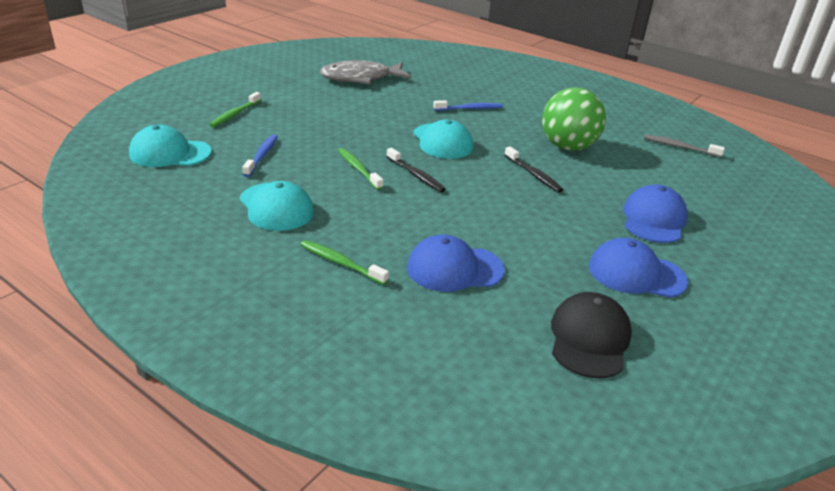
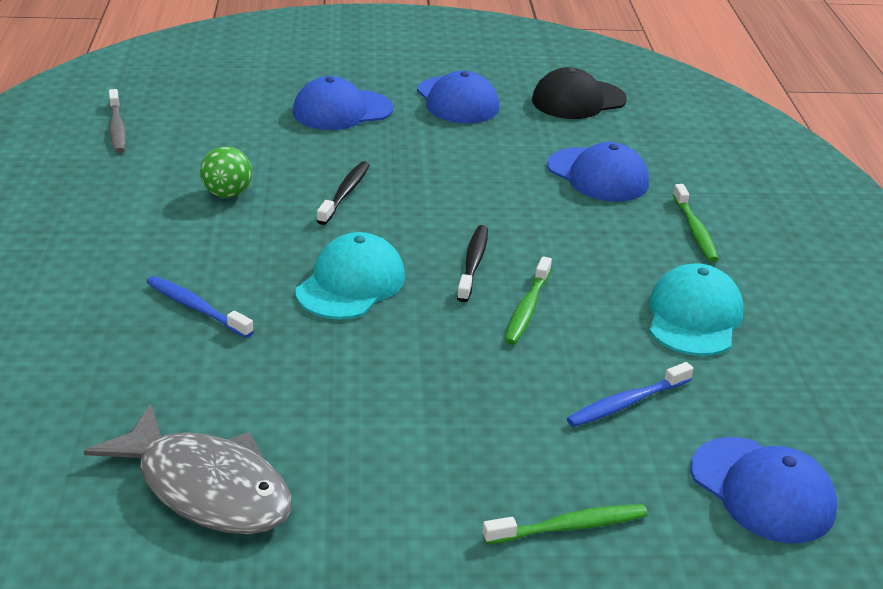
camera: 130 degrees left, 0 degrees up
(170, 153) = (762, 490): turquoise cap -> blue cap
(568, 147) = (227, 194): green ball -> green ball, size x0.53

